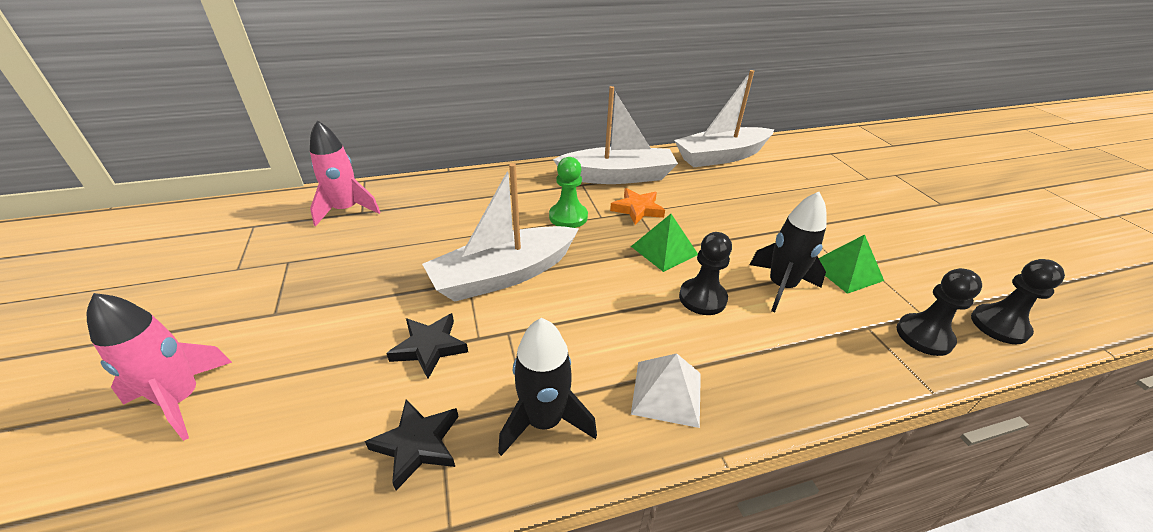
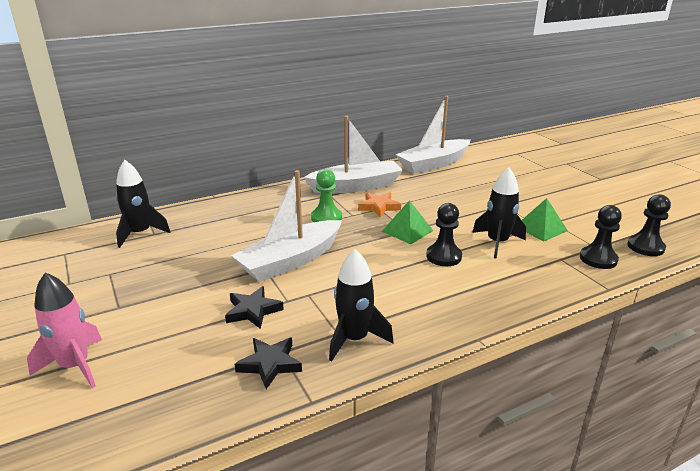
camera: 10 degrees left, 10 degrees down
(346, 210) = (140, 234): pink rocket -> black rocket
(667, 393) = (434, 313): white pyramid -> none

